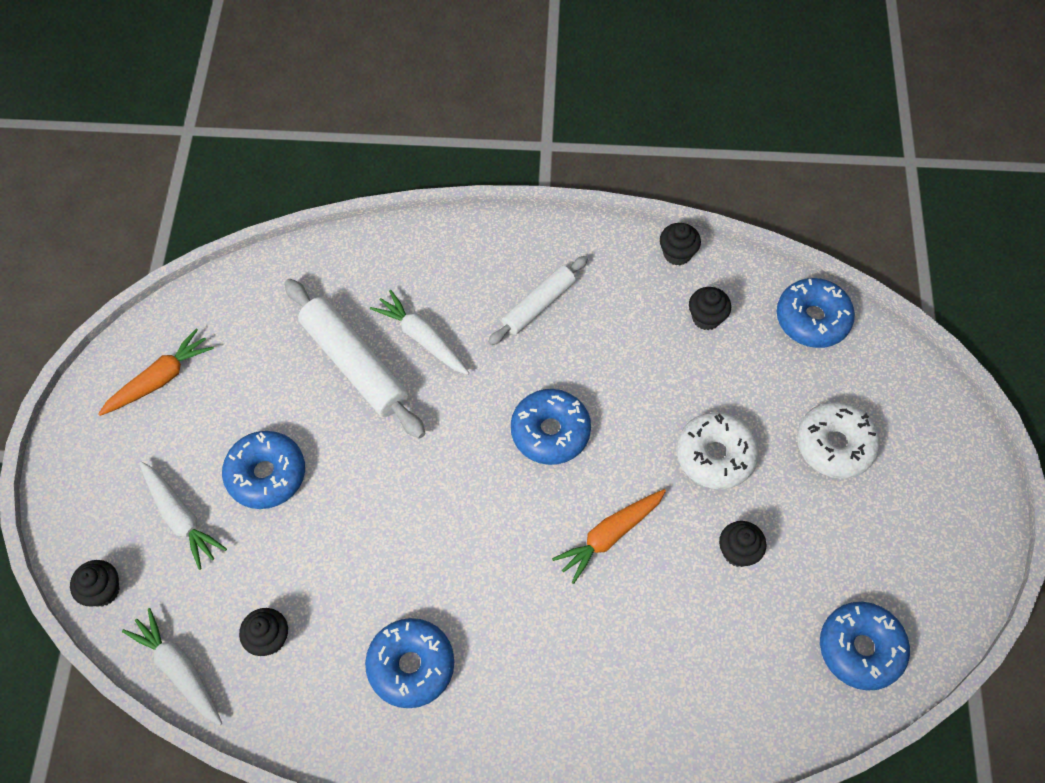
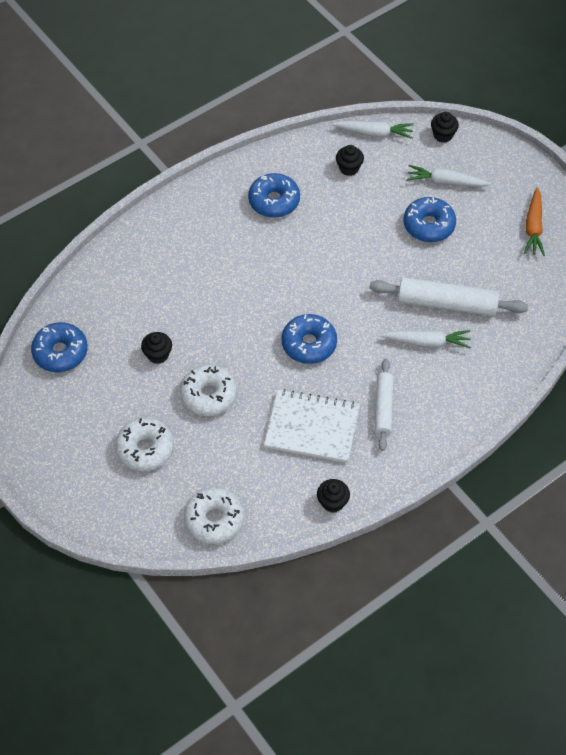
camera: 140 degrees right, 5 degrees down
(609, 536) = (231, 316): orange carrot -> none
(631, 338) = (312, 427): none -> white notebook
(706, 318) = (279, 472): black cupcake -> none
(812, 319) = (214, 519): blue donut -> white donut

